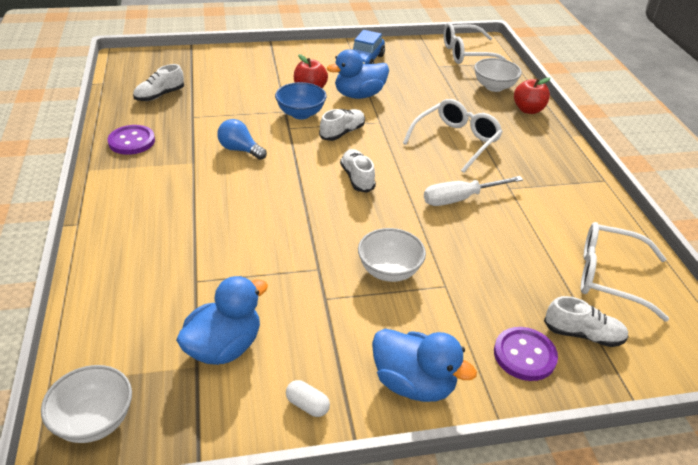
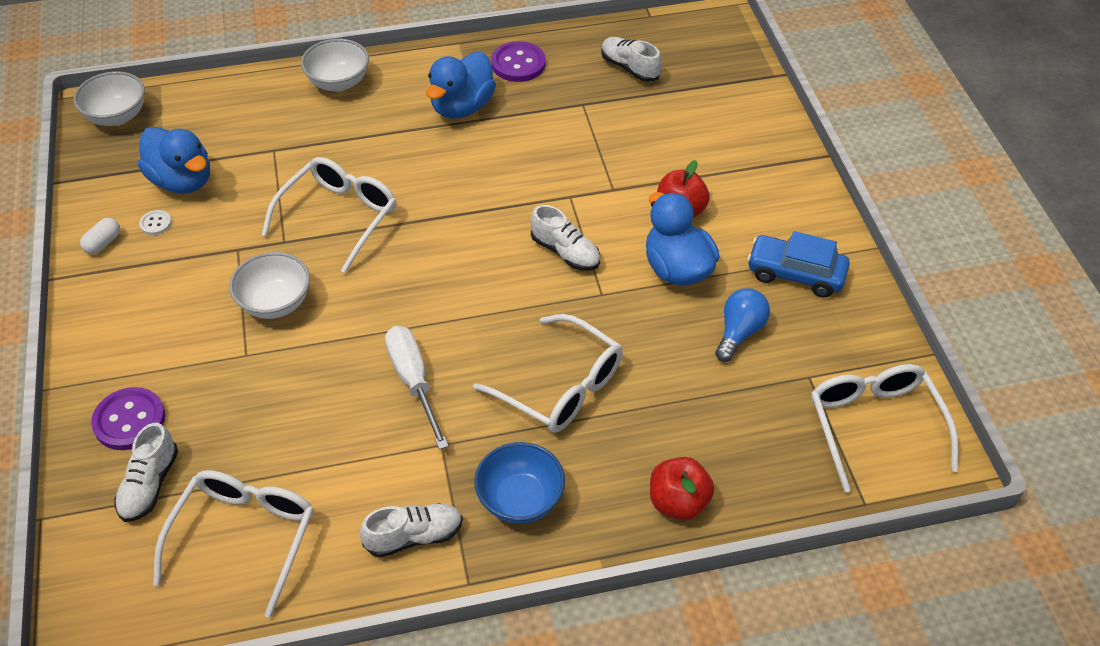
camera: 90 degrees right, 10 degrees up
(240, 150) = (510, 155): blue light bulb -> blue light bulb (739, 332)
(284, 363) = (156, 223): none -> white button
(293, 236) = (339, 217): none -> white glasses
(300, 114) = (608, 206): blue bowl -> blue bowl (520, 499)
(357, 178) = (456, 271): white shoe -> white shoe (414, 536)
(413, 383) = (111, 321): blue duck -> blue duck (462, 107)
(494, 87) = (751, 457): white bowl -> white bowl (338, 82)

